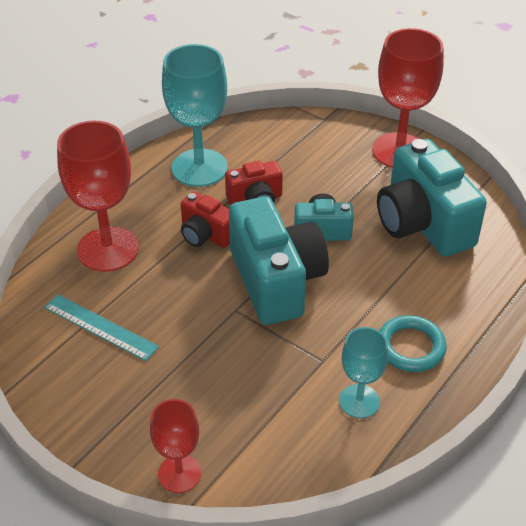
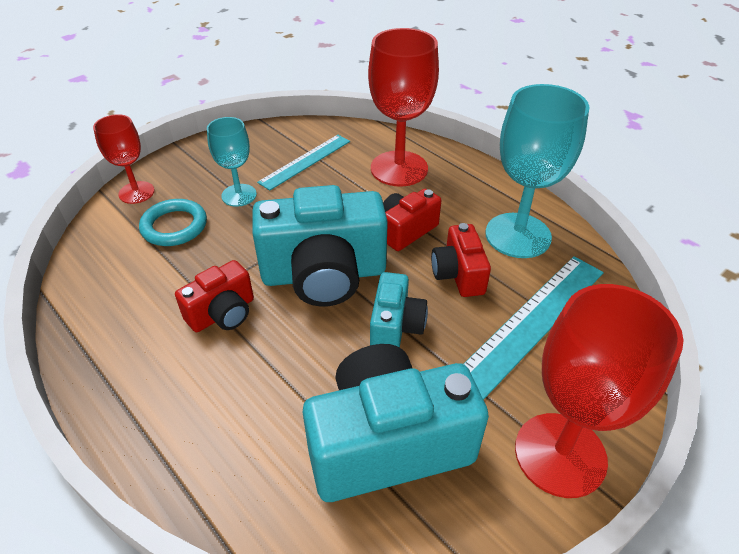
camera: 100 degrees right, 0 degrees up
(296, 161) = (531, 322): none -> turquoise ruler
(341, 339) = (223, 313): none -> red camera
(359, 401) = (137, 313): turquoise goblet -> turquoise goblet (239, 195)
(410, 347) = (182, 374): turquoise ring -> turquoise ring (174, 226)

